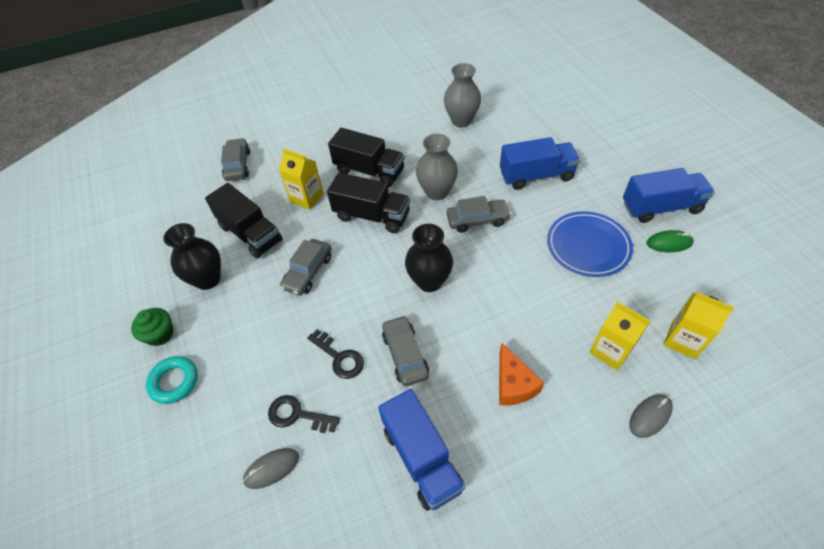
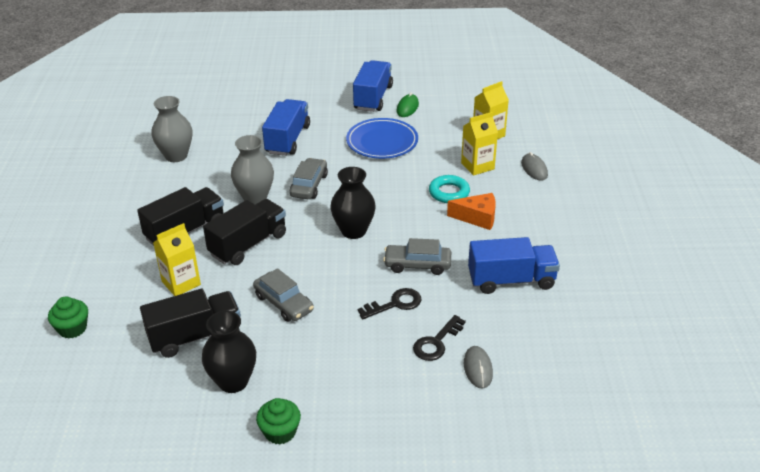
camera: 70 degrees left, 15 degrees down
(174, 381) = (349, 426): turquoise ring -> turquoise ring (449, 192)
(238, 165) = (72, 328): grey car -> green cupcake

